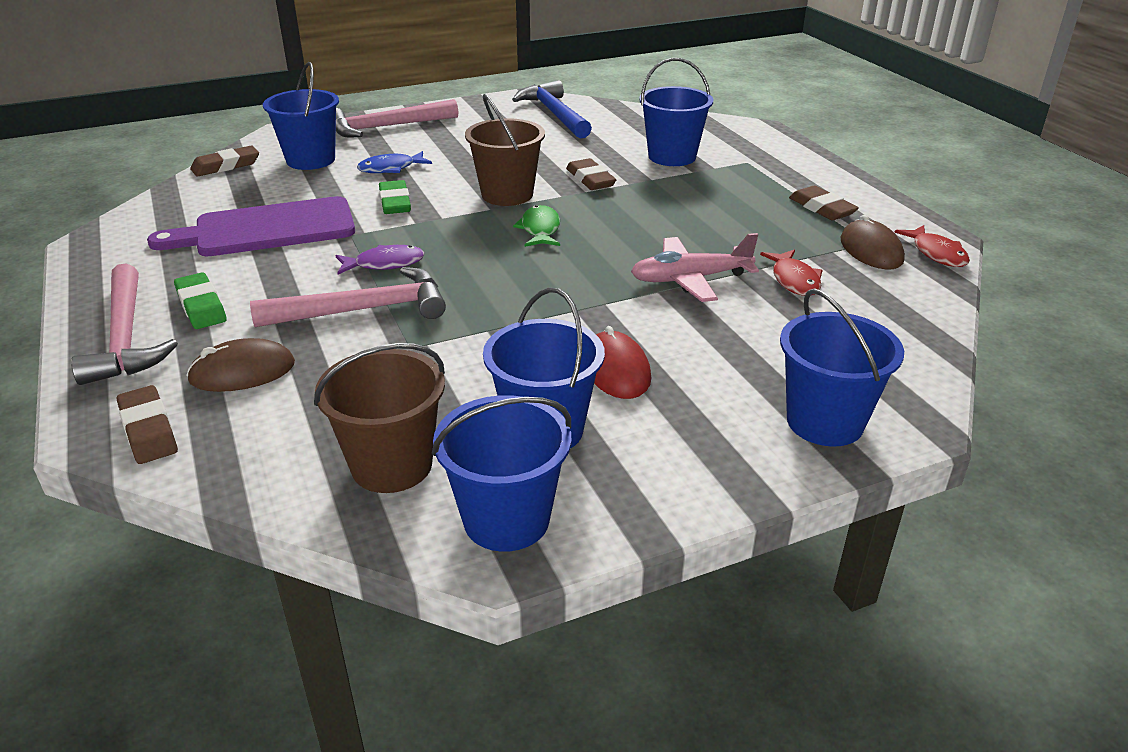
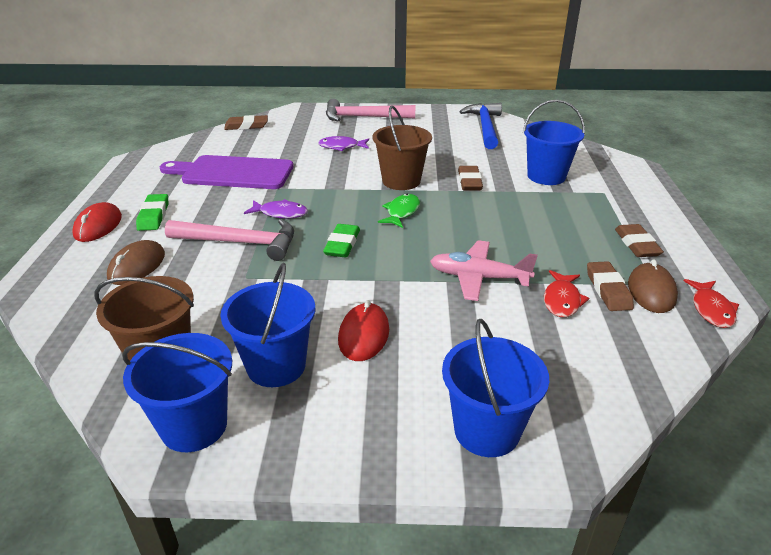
camera: 25 degrees right, 0 degrees up
(125, 338) = (98, 226): pink hammer -> red mouse
(148, 430) = (57, 289): brown eraser -> brown eraser (608, 290)
(242, 372) = (137, 266): brown mouse -> brown mouse turned 75 degrees counterclockwise
(310, 160) = (298, 131): blue bucket -> none
(390, 168) = (341, 147): blue fish -> purple fish
(395, 202) = (324, 171): green eraser -> green eraser (342, 244)

